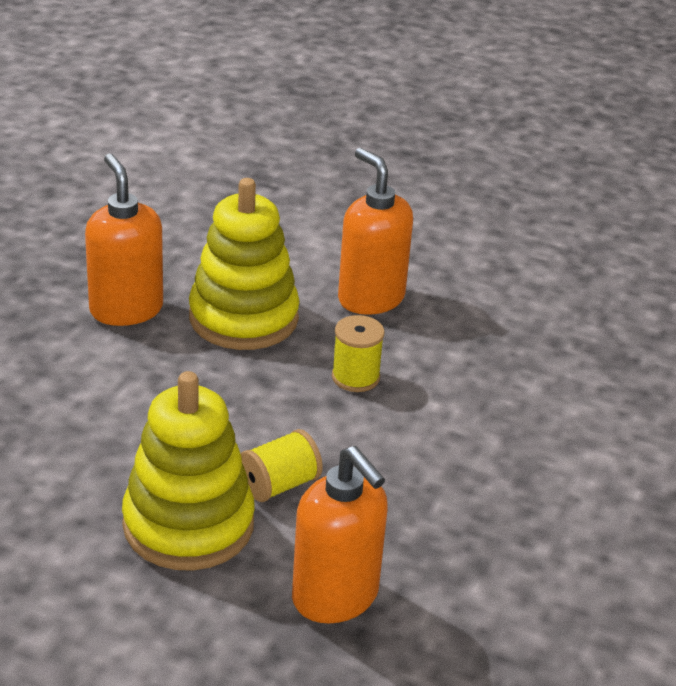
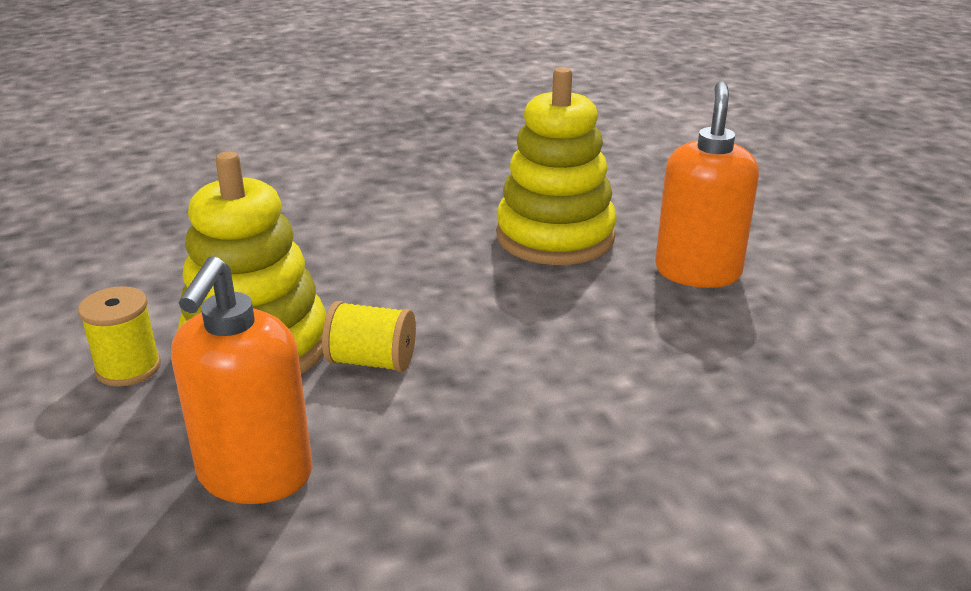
camera: 50 degrees right, 5 degrees down
(126, 309) = (474, 194): orange soap dispenser -> none
(355, 377) = (580, 321): yellow spool -> yellow spool (128, 368)

